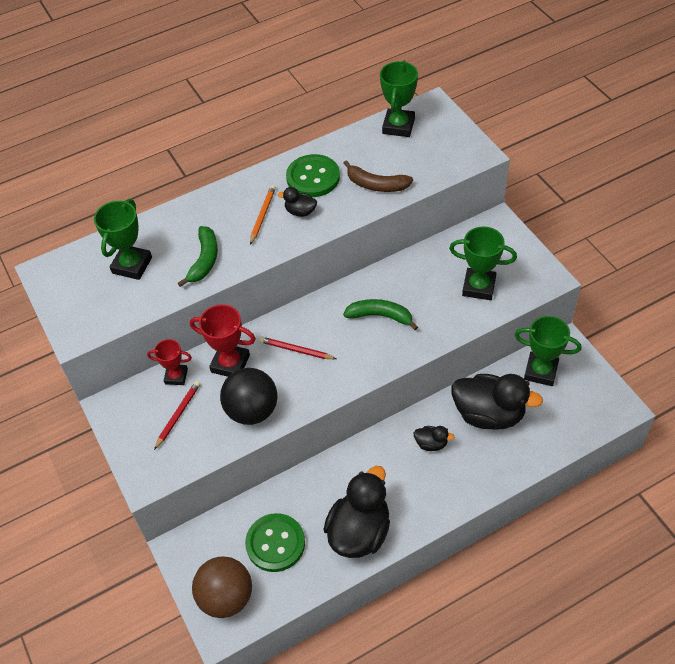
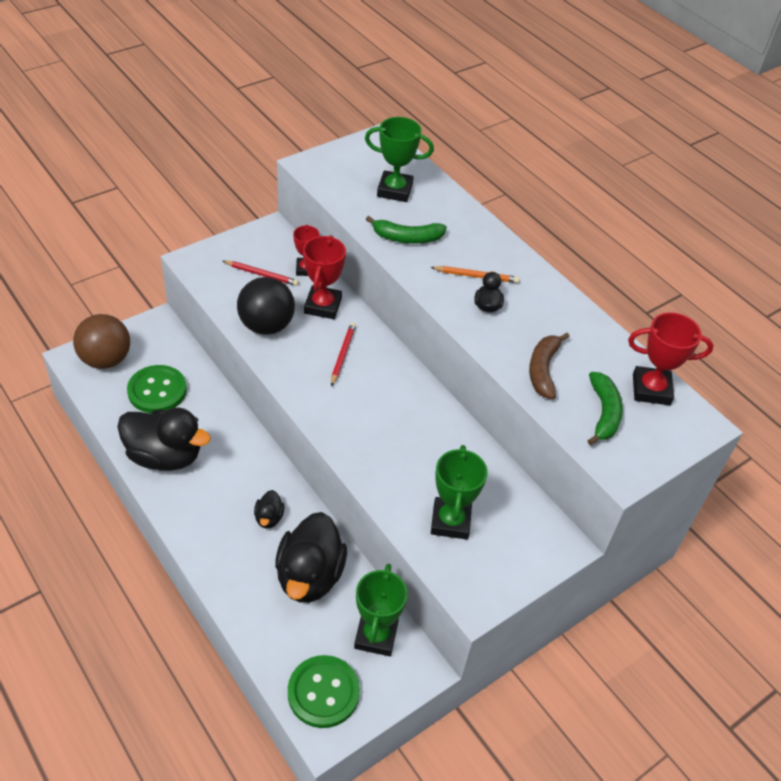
camera: 75 degrees right, 5 degrees down
(313, 177) = (542, 314): green button -> green button (323, 692)
(380, 316) = (395, 425): green banana -> green banana (603, 413)
(398, 126) = (651, 389): green trophy -> red trophy

